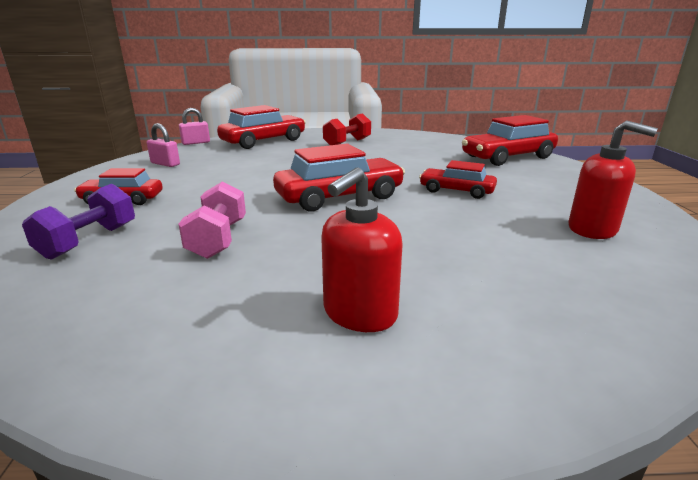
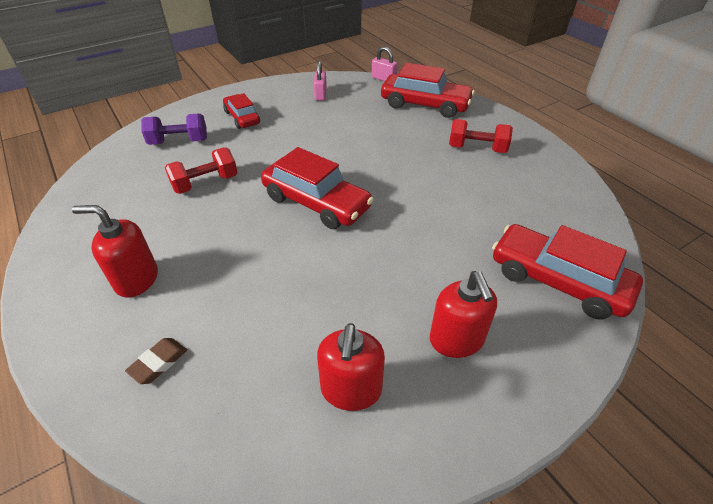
camera: 60 degrees right, 20 degrees up
(218, 239) = (205, 183): pink dumbbell -> red dumbbell
(456, 191) = (389, 266): red car -> none
(529, 317) = (158, 363): none -> brown eraser
(550, 189) = (456, 340): none -> red soap dispenser

